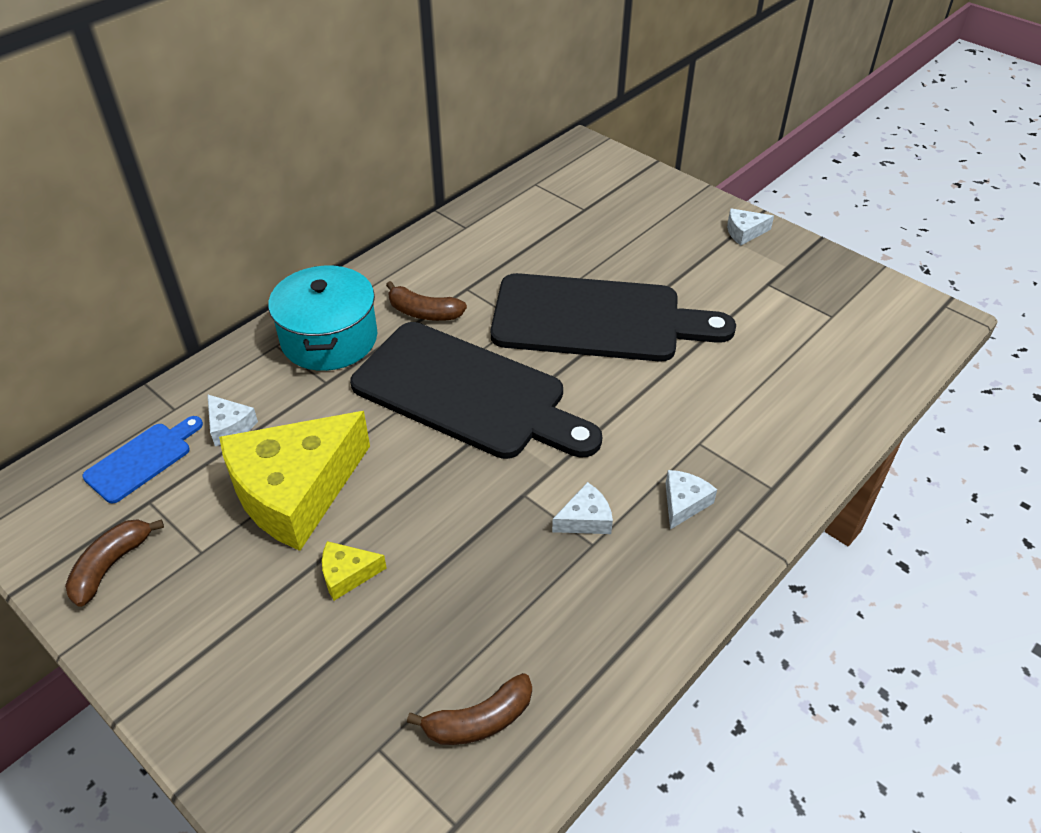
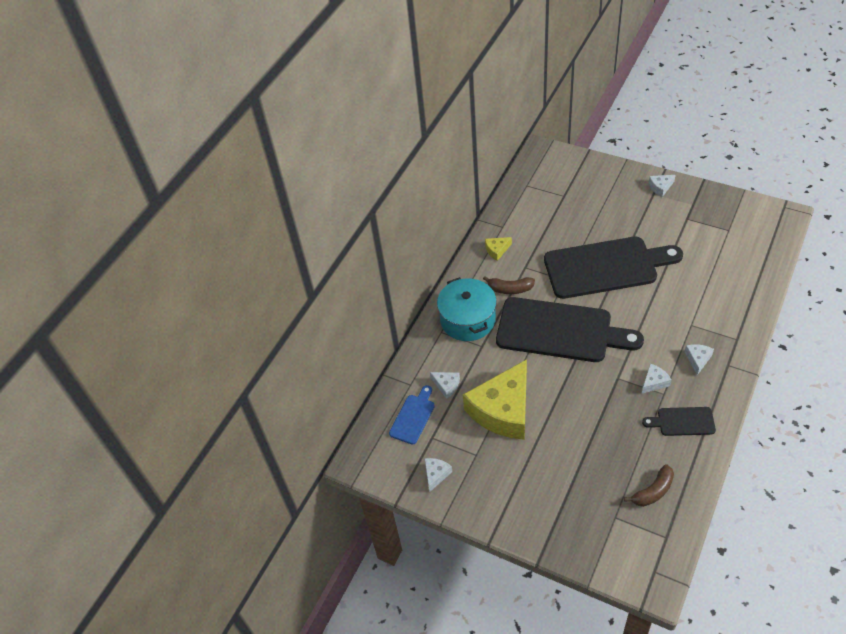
camera: 10 degrees left, 5 degrees up
(111, 565) = (436, 474): brown banana -> white cheese
(347, 574) = (554, 444): yellow cheese -> yellow cheese (497, 250)
(603, 604) = (683, 421): none -> black cutting board

